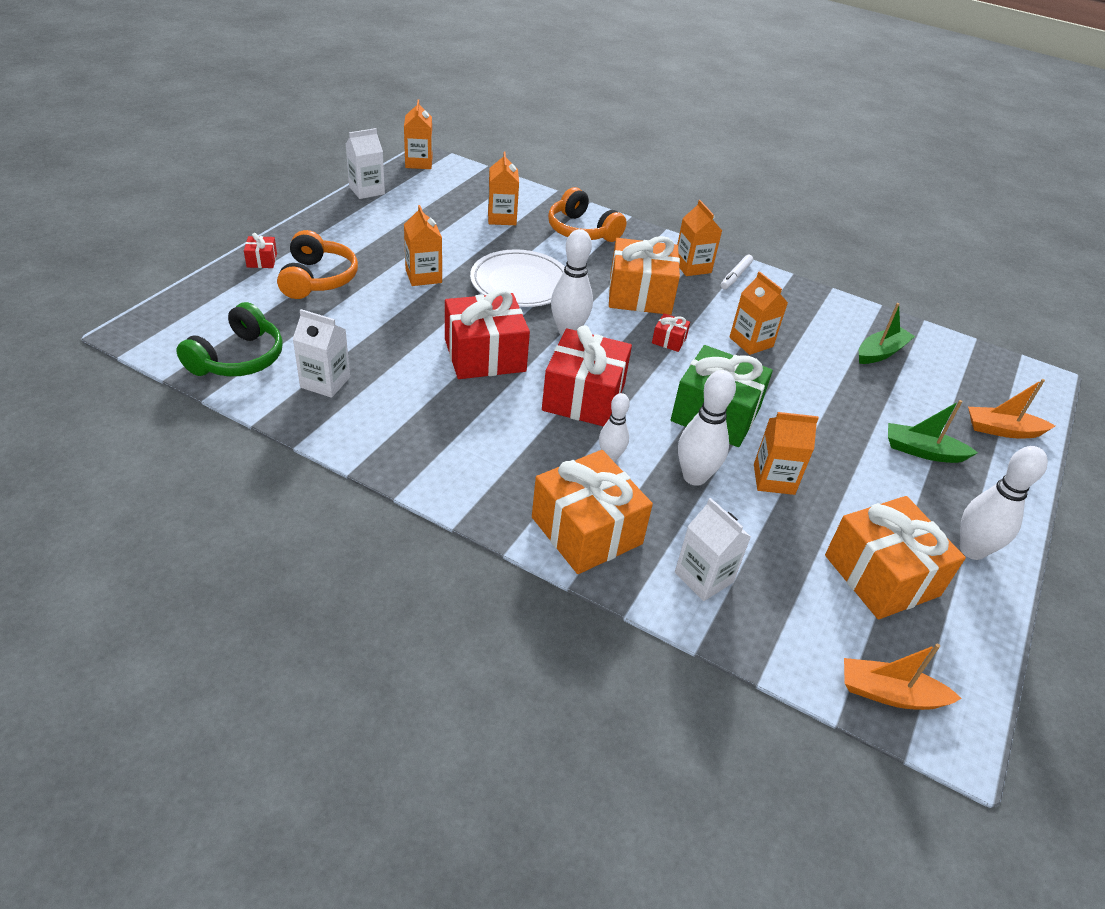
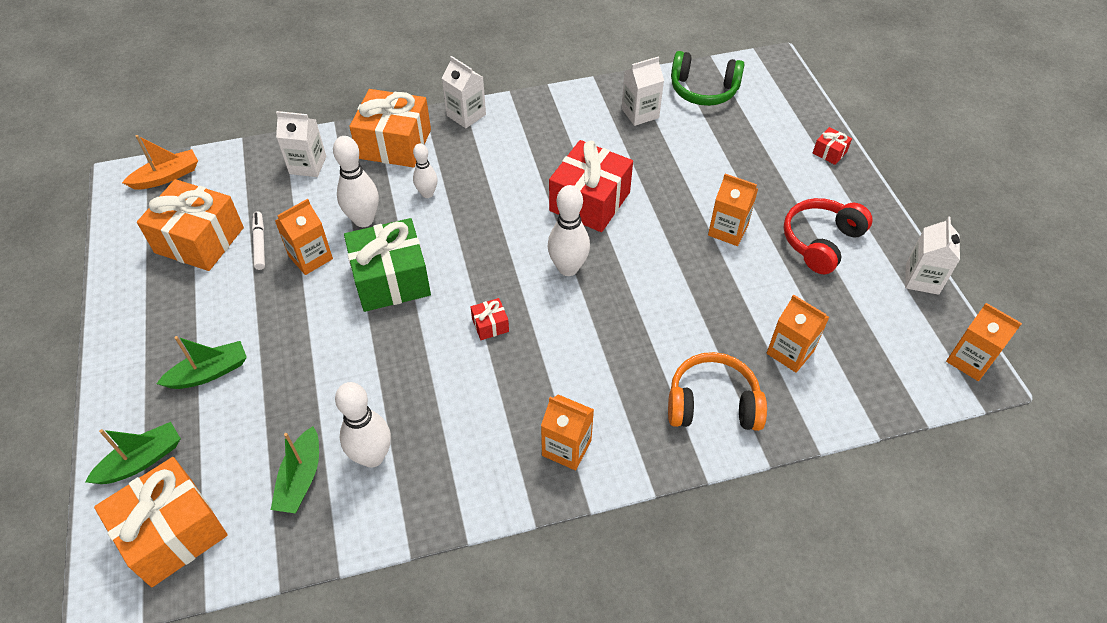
camera: 140 degrees right, 10 degrees up
(238, 358) = (703, 90): green headphones -> green headphones turned 60 degrees counterclockwise
(318, 279) = (775, 169): orange headphones -> none
(381, 235) = (821, 242): none -> red headphones
(475, 505) = (466, 115): none -> white carton
(520, 283) = (662, 285): white plate -> none
(584, 397) = (491, 222): red gift -> none
(640, 295) = (566, 359): orange gift -> orange gift (173, 532)
(735, 276) = (516, 474): white marker -> white marker (260, 243)
(751, 342) = (426, 384): orange carton -> none
(972, 550) = (140, 304): white bowling pin -> white bowling pin (372, 457)
(1002, 430) = (141, 460): orange boat -> green boat

